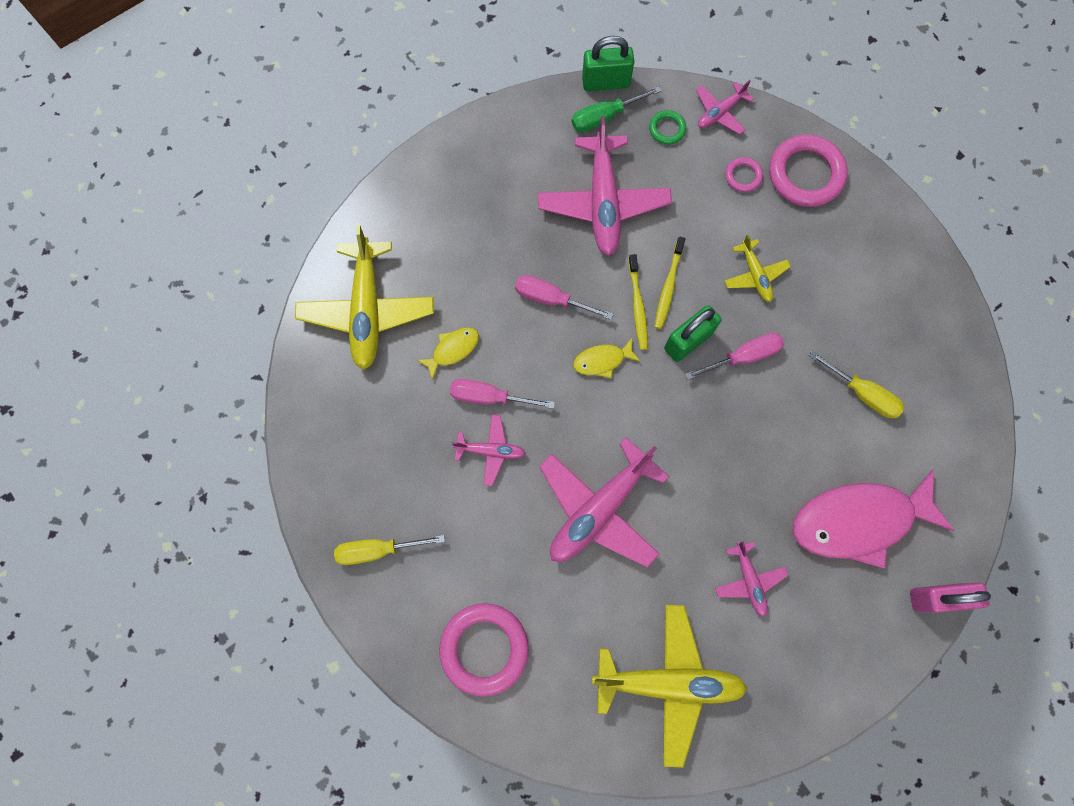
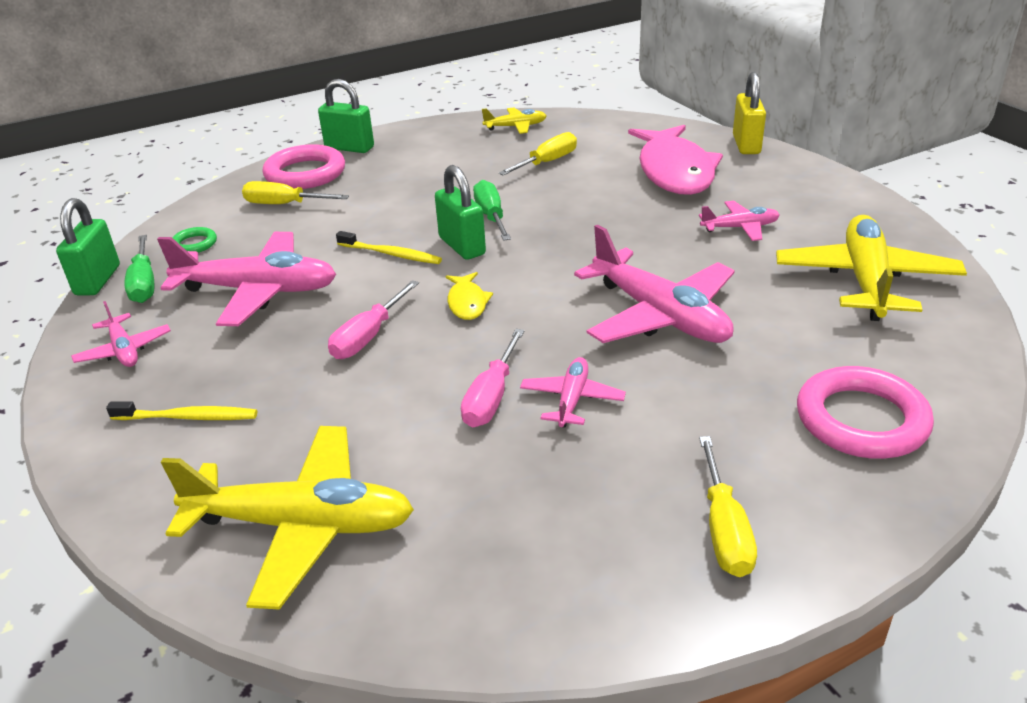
camera: 80 degrees left, 40 degrees down
(453, 350) = (408, 429): yellow fish -> none
(637, 306) = (406, 275): yellow toothbrush -> yellow toothbrush (188, 417)
(720, 113) = (200, 212): pink plane -> pink plane (124, 350)
(743, 176) = (285, 204): pink ring -> yellow screwdriver
(743, 357) = (491, 216): pink screwdriver -> green screwdriver
(755, 275) = (402, 205): yellow plane -> yellow plane (516, 127)
(867, 197) = (349, 148): none -> green padlock
(936, 597) = (746, 145): pink padlock -> yellow padlock

